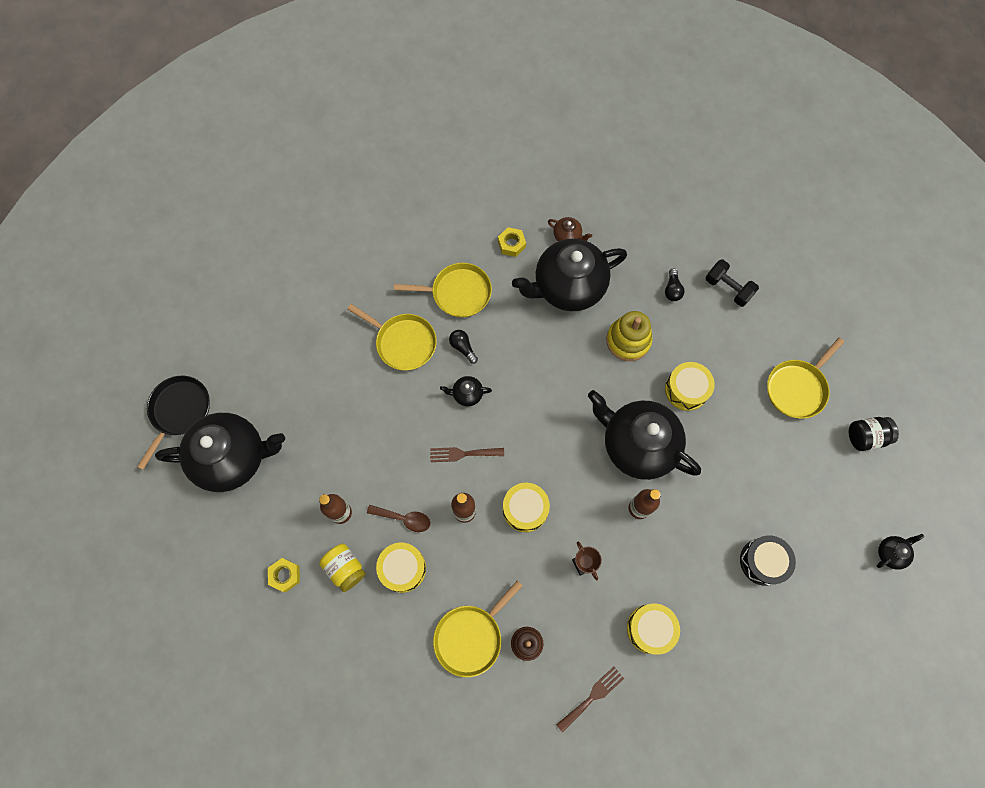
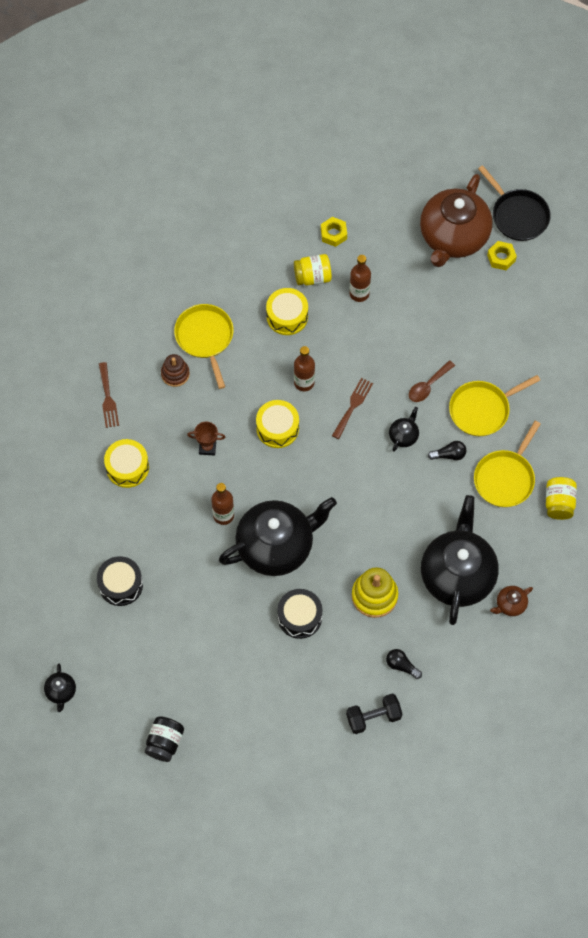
camera: 120 degrees right, 5 degrees down
(233, 458) = (453, 237): black teapot -> brown teapot
(403, 518) = (326, 336): brown spoon -> brown spoon (428, 385)
(456, 242) = (559, 503): none -> yellow jar
(511, 244) = (529, 550): yellow nut -> yellow nut (501, 258)
(686, 389) = (299, 617): yellow drum -> black drum
(797, 388) = (243, 714): yellow pan -> none

